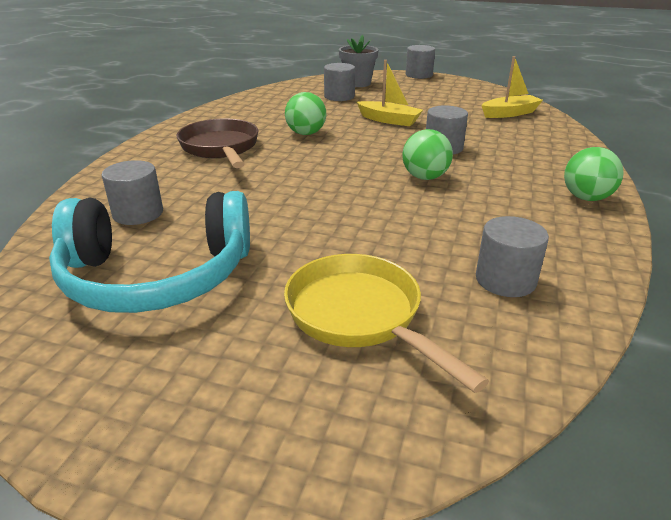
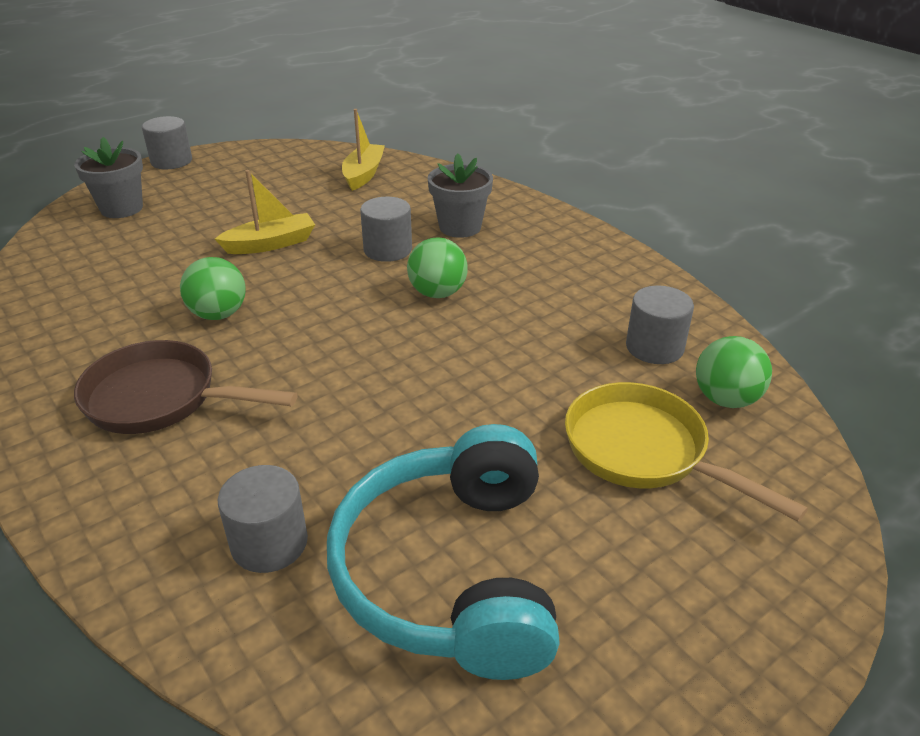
camera: 55 degrees left, 5 degrees up
(157, 276) = (451, 571): turquoise headphones -> turquoise headphones turned 150 degrees clockwise
(339, 96) = (142, 240): grey cylinder -> none
(359, 316) = (644, 452): yellow pan -> yellow pan turned 45 degrees clockwise
(514, 158) = (460, 227): none -> grey flower pot
(586, 198) = (571, 238): green ball -> green ball (726, 399)

